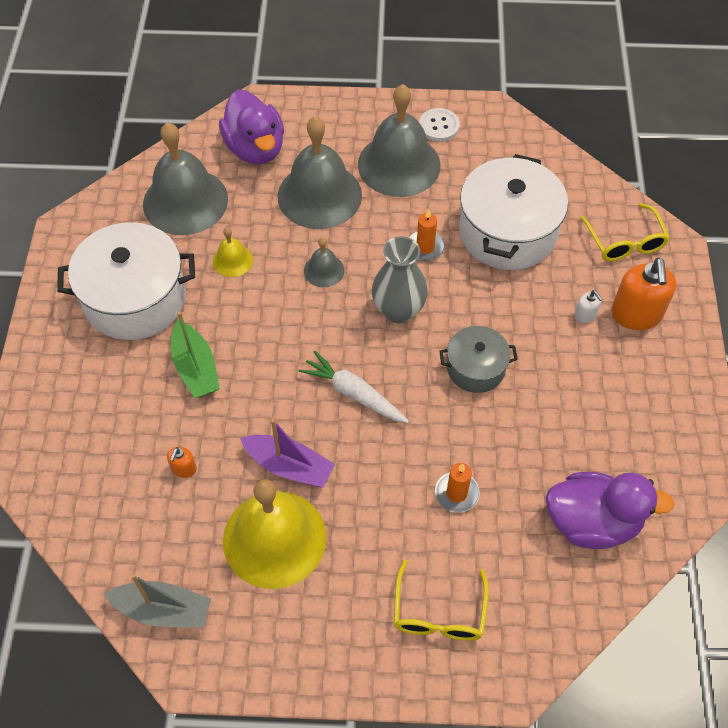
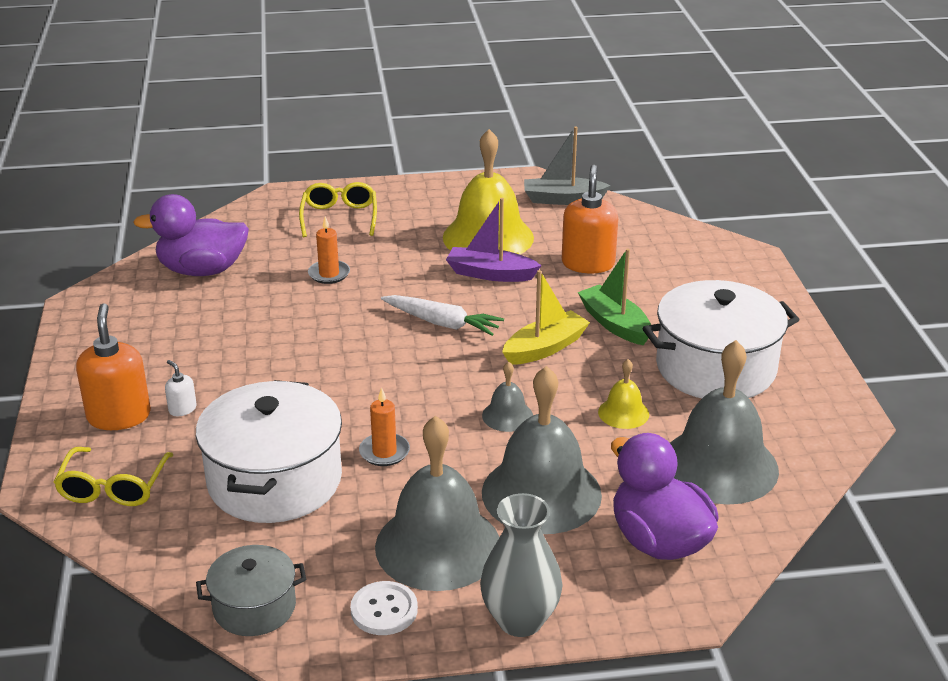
camera: 170 degrees right, 25 degrees down
(184, 469) = (588, 263): orange soap dispenser -> orange soap dispenser, size x2.15
(269, 345) = (545, 348): none -> yellow boat
(398, 310) = (407, 390): grey vase -> grey vase (520, 620)
(475, 368) = (314, 353): grey pot -> grey pot (254, 607)
(625, 242) = (113, 488): yellow glasses -> yellow glasses turned 150 degrees counterclockwise

